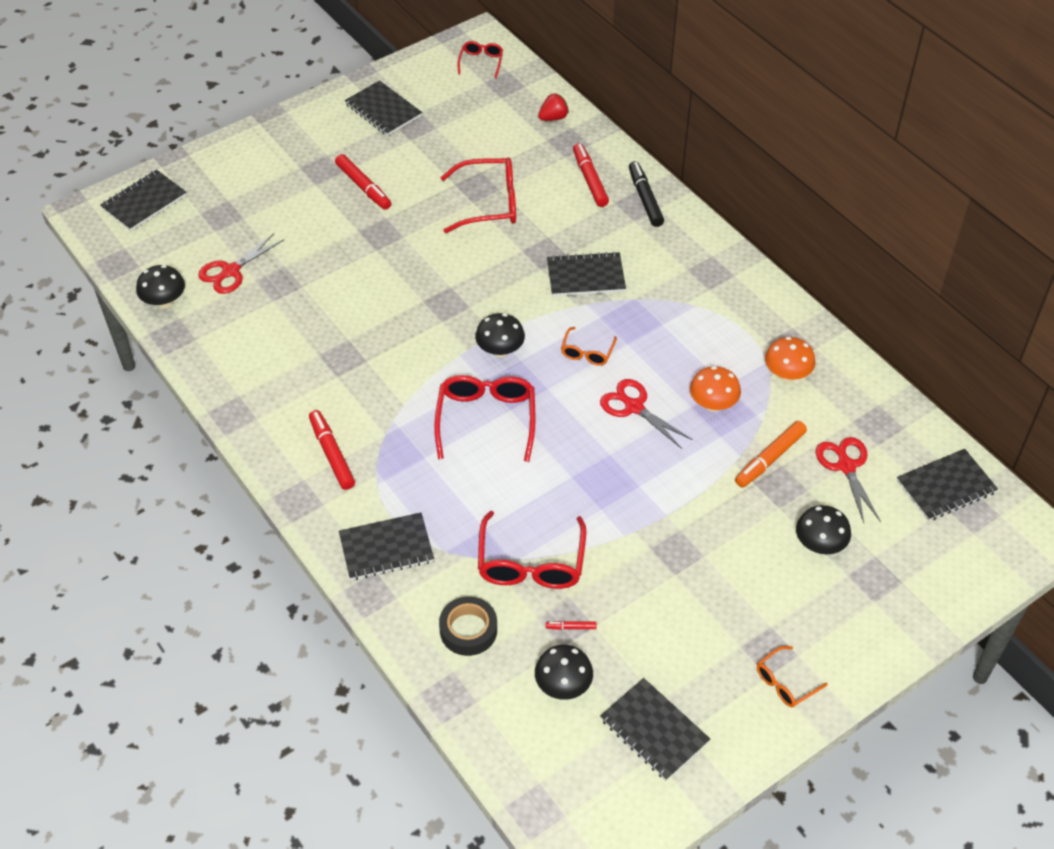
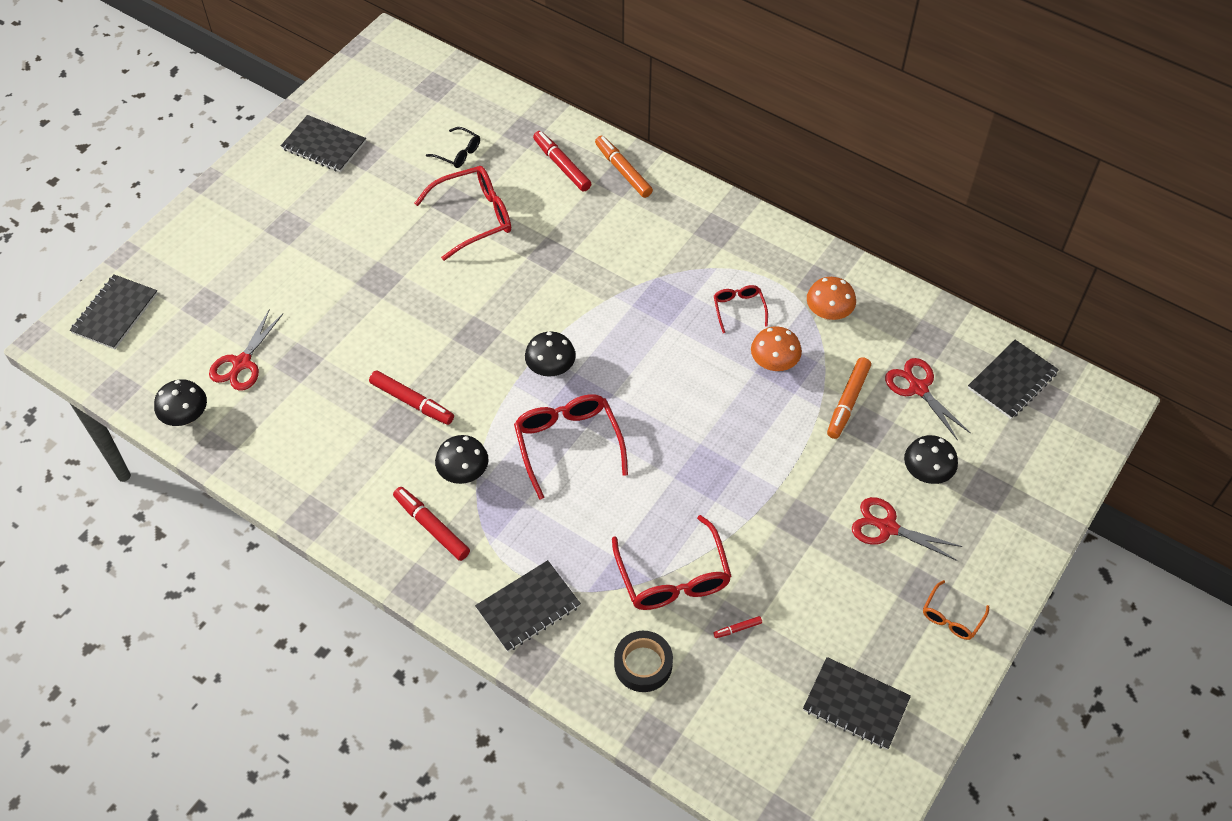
camera: 20 degrees left, 5 degrees up
(363, 186) = (339, 233): red marker -> red marker (411, 402)
(481, 62) = (401, 68): red glasses -> red glasses (738, 309)
(499, 146) = (458, 153): none -> black glasses
(553, 118) = (498, 109): red strawberry -> none
(563, 685) = (755, 689): black mushroom -> black mushroom (463, 472)
(585, 276) = (600, 267): black notebook -> none
(587, 352) = (635, 345): orange glasses -> none
(634, 407) = (702, 388): red scissors -> red scissors (887, 527)
(645, 199) = (623, 171): black marker -> orange marker

